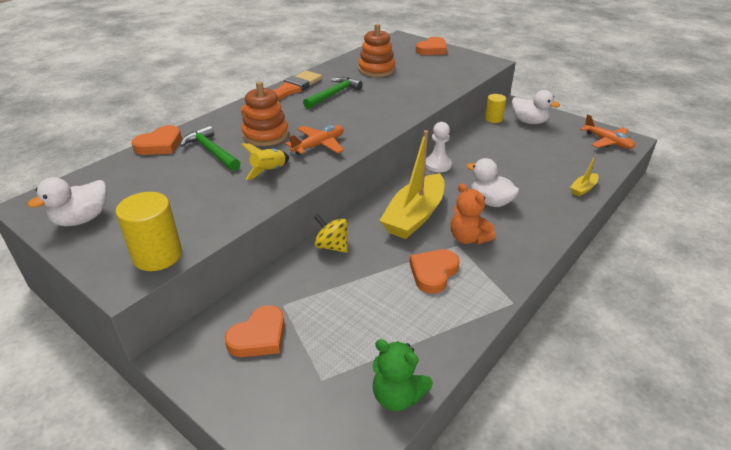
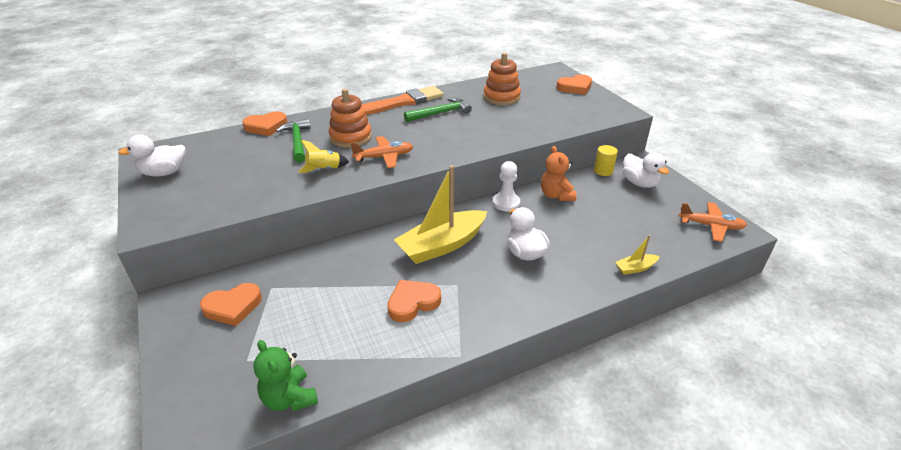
camera: 25 degrees right, 0 degrees up
(157, 255) = (185, 216): yellow cylinder -> none
(332, 246) = (349, 251): yellow spinning top -> none
(468, 238) = (472, 281): orange teddy bear -> orange teddy bear (556, 195)
(607, 142) = (711, 226): orange plane -> orange plane turned 60 degrees counterclockwise

